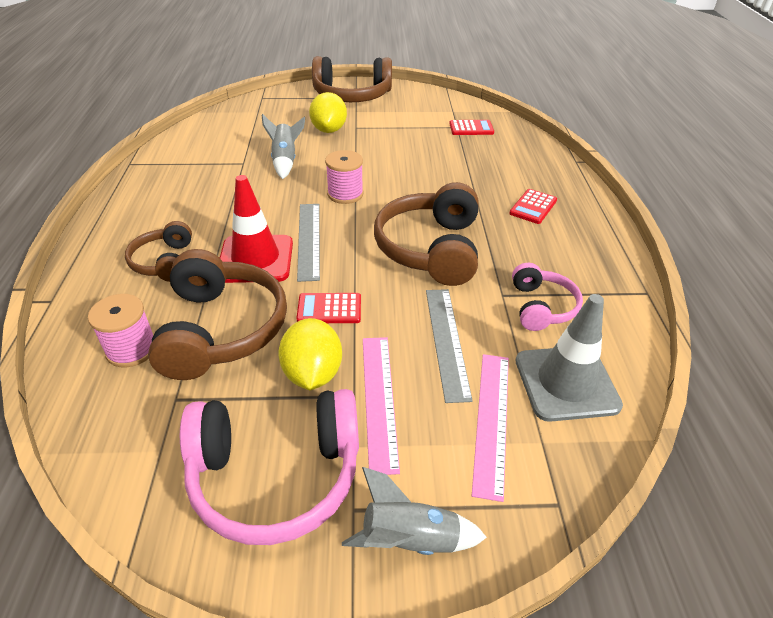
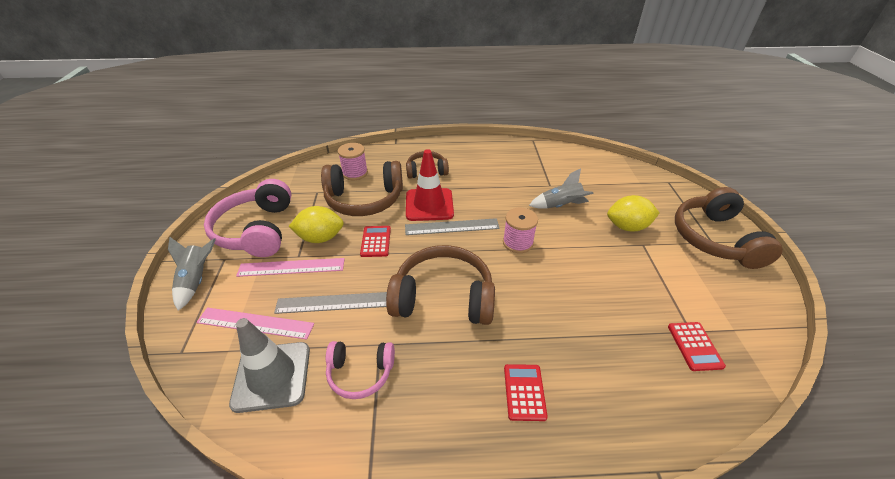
camera: 90 degrees right, 0 degrees up
(533, 207) = (524, 392): red calculator -> red calculator turned 60 degrees clockwise

